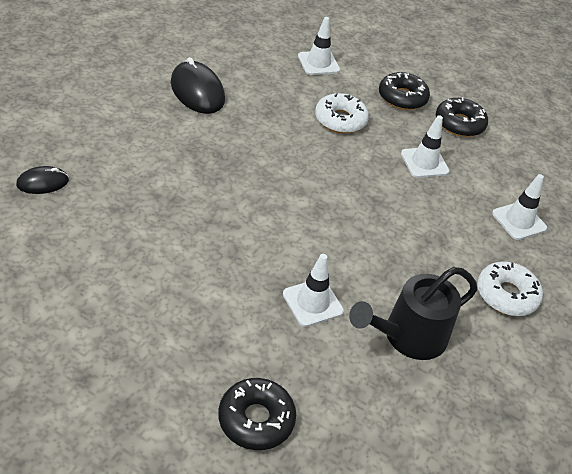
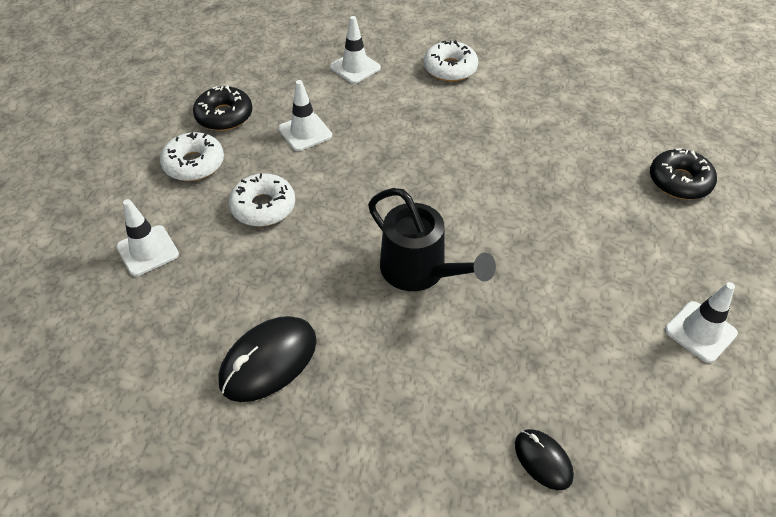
camera: 100 degrees left, 5 degrees up
(312, 302) = (543, 174): white traffic cone -> white traffic cone (700, 332)
(402, 97) = (194, 164): black donut -> white donut
(407, 337) = (535, 115): black watering can -> black watering can (420, 271)

